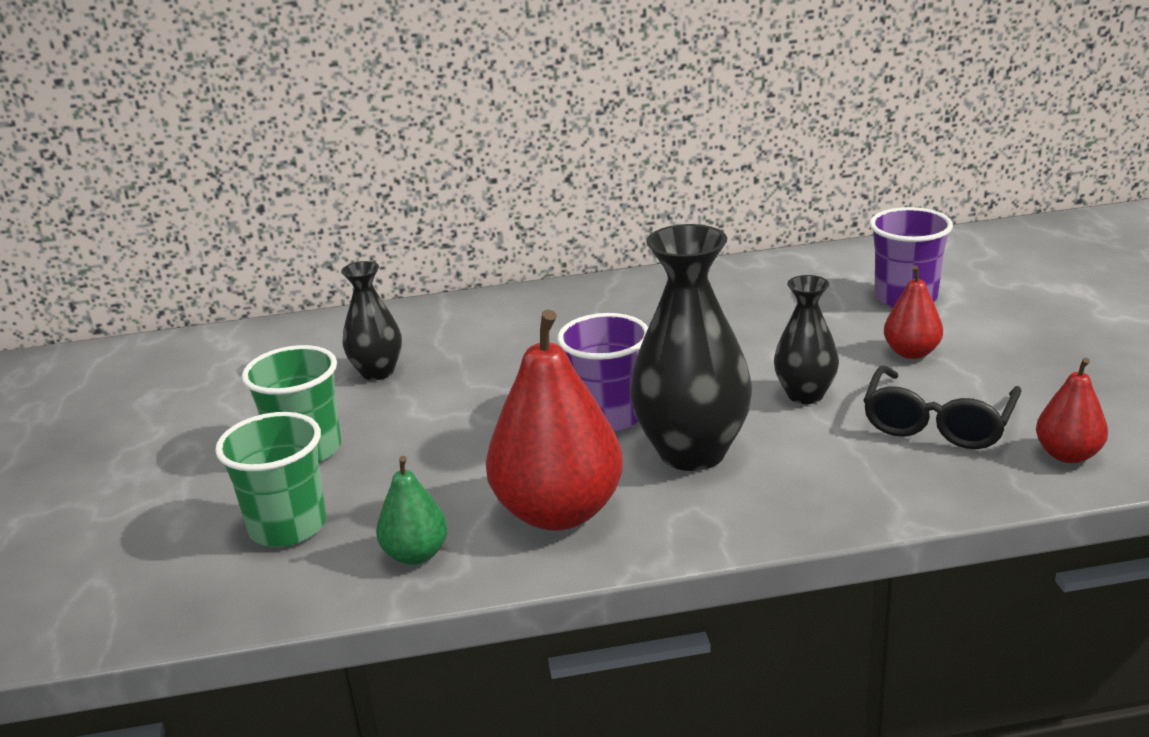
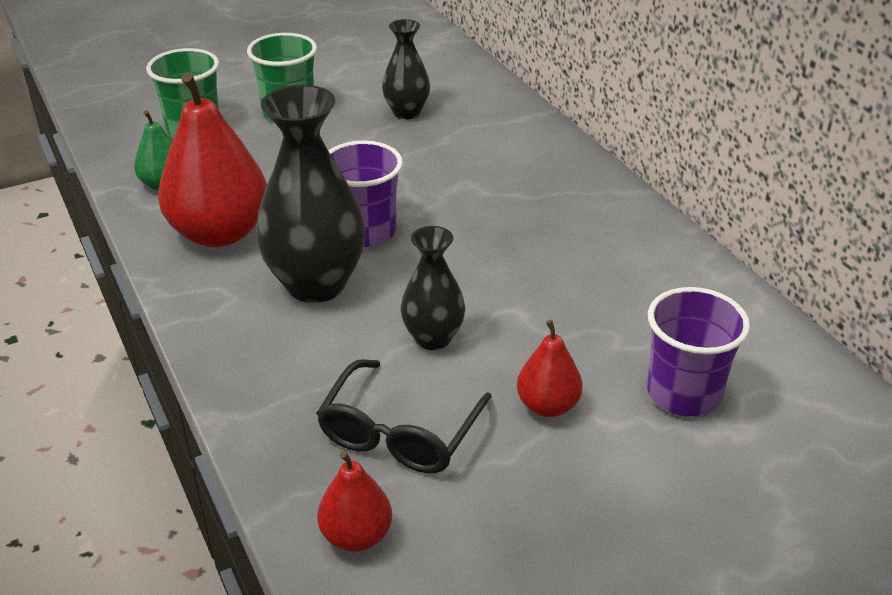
camera: 70 degrees right, 10 degrees up
(938, 423) = (399, 433): black glasses -> black glasses turned 75 degrees counterclockwise

